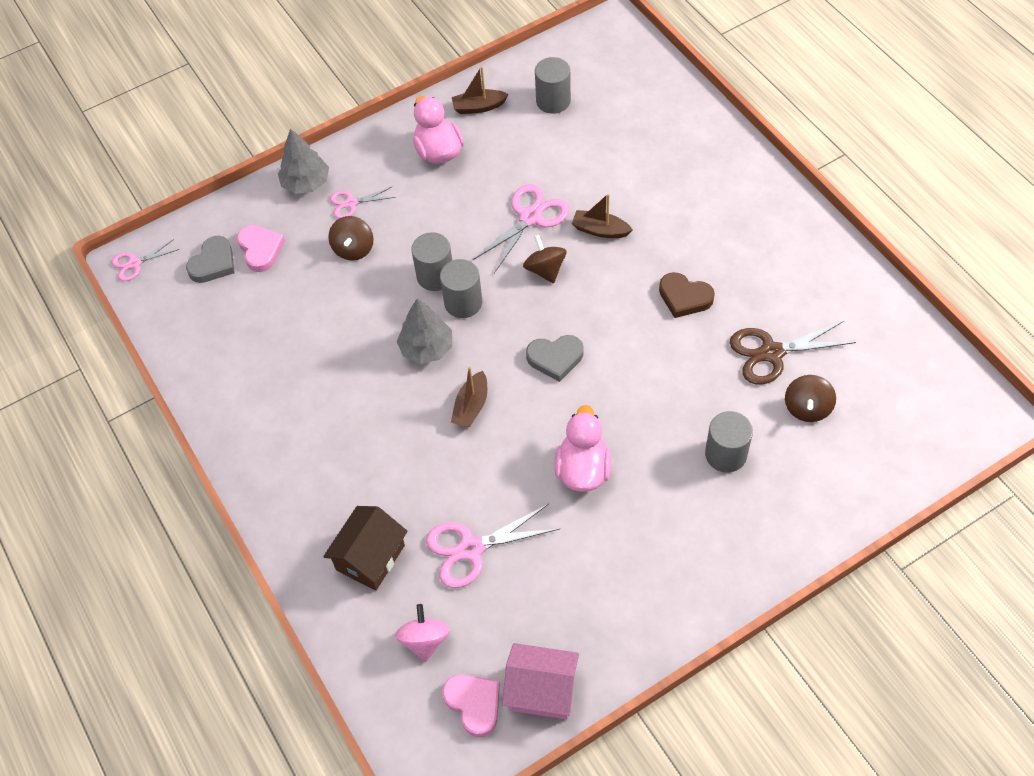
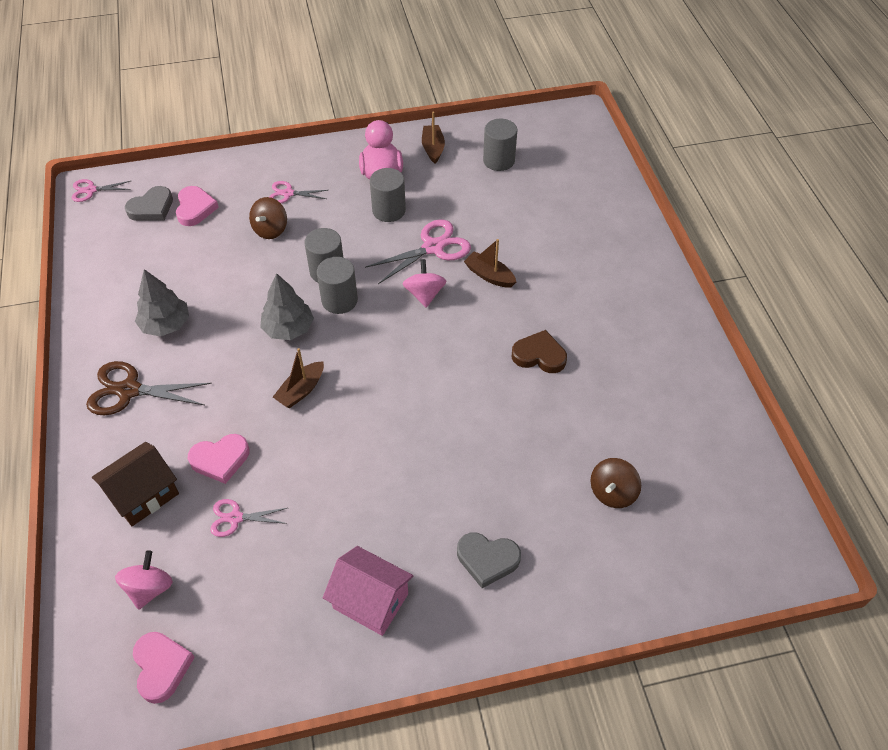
camera: 15 degrees right, 5 degrees down
(306, 183) = (260, 168): grey tree -> grey tree (166, 324)
(427, 499) = (220, 460): none -> pink heart
(471, 549) = (235, 518): pink scissors -> pink scissors, size x0.58
(478, 107) = (433, 148): brown boat -> brown boat turned 75 degrees clockwise
(542, 690) = (230, 678): pink house -> pink house (370, 601)
(545, 270) = (424, 294): brown spinning top -> pink spinning top
(555, 358) = (396, 372): grey heart -> grey heart (487, 559)
(583, 469) = (373, 479): pink duck -> none
(684, 297) = (539, 355): brown heart -> brown heart turned 150 degrees clockwise
(725, 454) = (513, 510): grey cylinder -> grey cylinder (389, 210)
(771, 353) = (600, 430): brown scissors -> brown scissors (129, 390)

